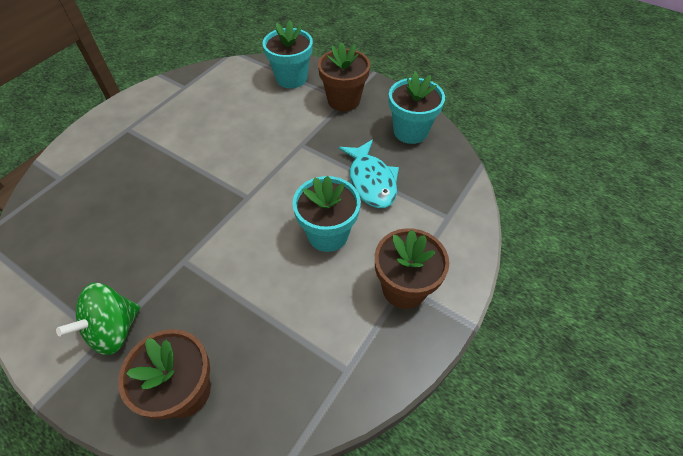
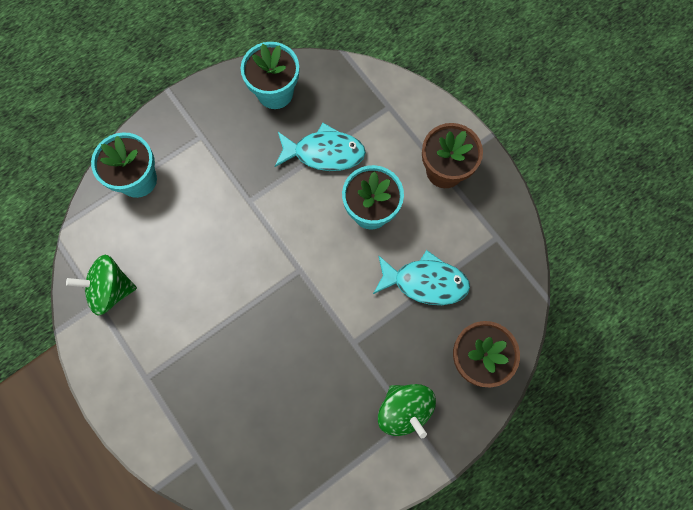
camera: 70 degrees left, 20 degrees up
(197, 90) = (111, 290): none -> green spinning top
(266, 307) = (425, 282): none -> turquoise fish
(343, 100) = (201, 137): brown flower pot -> none

